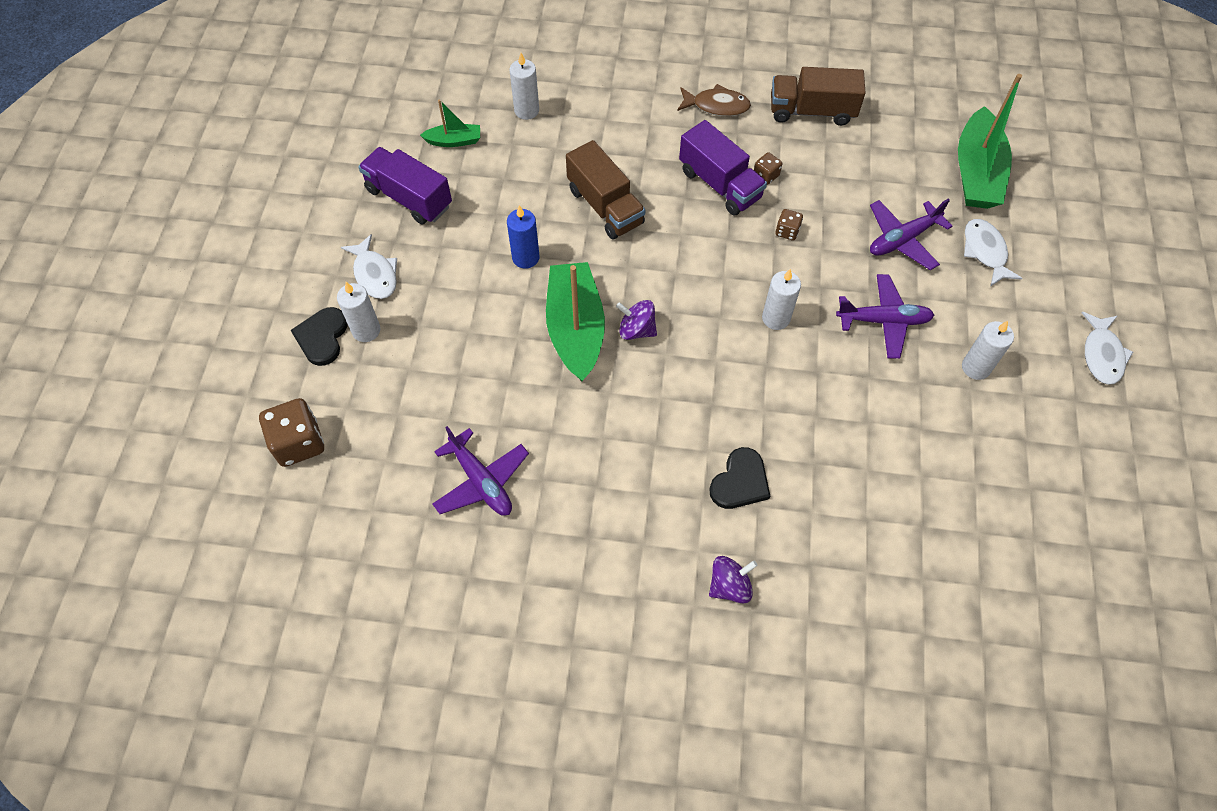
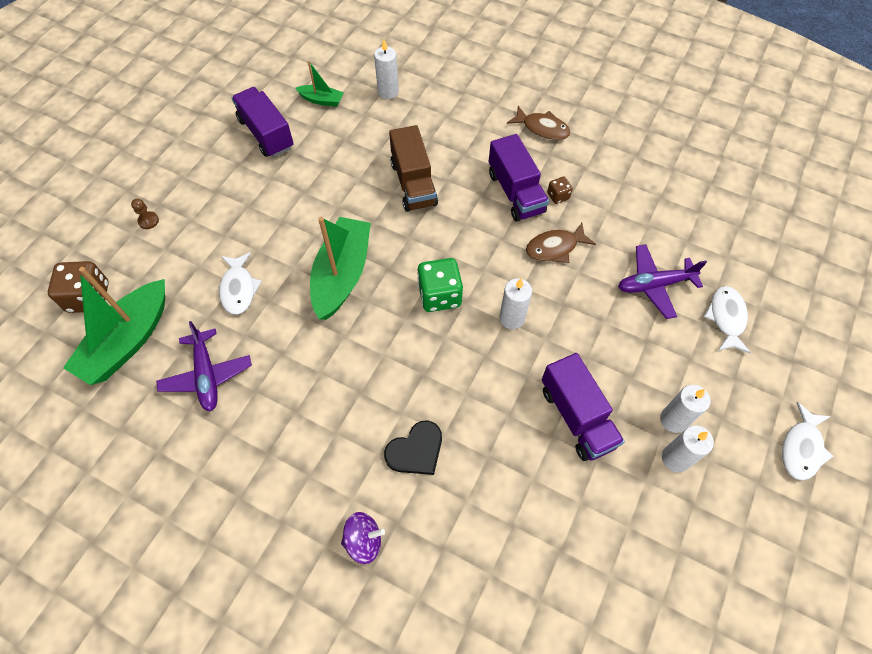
camera: 20 degrees right, 0 degrees up
(322, 337) = (148, 221): black heart -> brown pawn
(366, 330) = (183, 226): white candle -> white candle (675, 458)
(375, 274) = (211, 184): white fish -> white fish (239, 289)
(525, 258) = (331, 206): blue candle -> none
(636, 330) = (390, 291): purple spinning top -> none
(690, 318) = (439, 295): none -> green dice
(787, 231) = (555, 248): brown dice -> brown fish
(812, 111) = (621, 154): brown truck -> none
(883, 321) = (606, 350): purple plane -> none
(883, 395) = (576, 417): none -> purple truck
(976, 173) = (747, 246): green boat -> green boat (128, 341)

